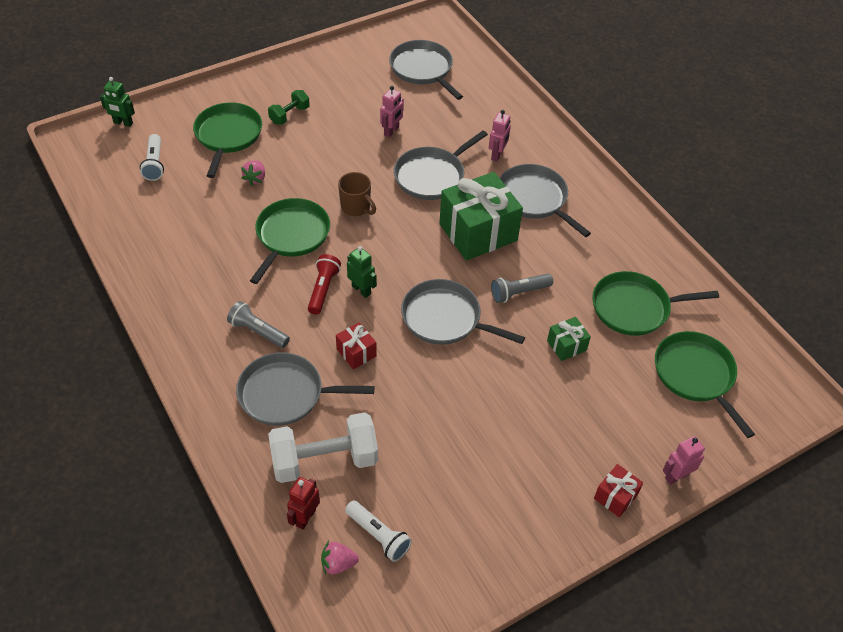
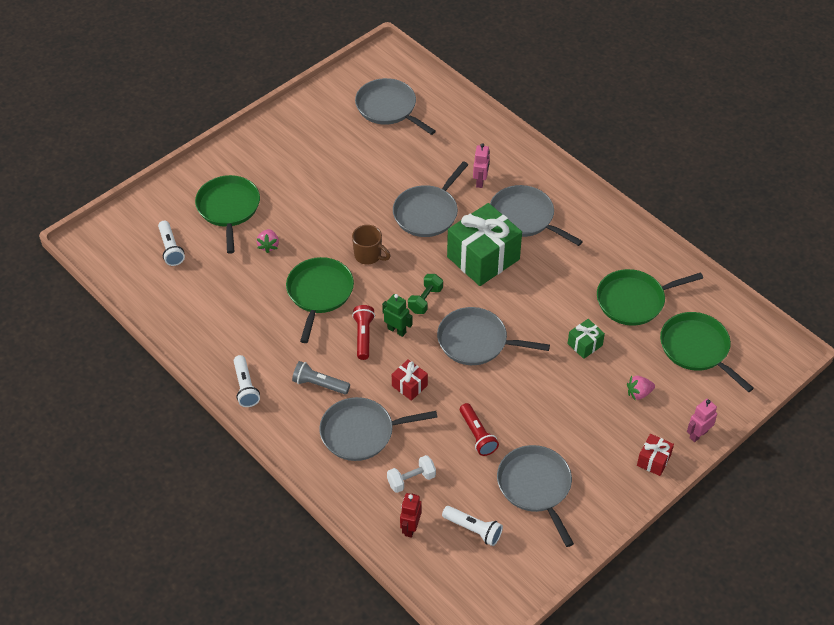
camera: 10 degrees left, 0 degrees up
(123, 123) = (125, 214): green robot -> none
(177, 318) = (245, 387): none -> white flashlight
(289, 115) = (279, 177): green dumbbell -> green dumbbell (425, 300)
(324, 460) = (411, 480): white dumbbell -> white dumbbell, size x0.53
(338, 564) = (448, 557): pink strawberry -> pink strawberry (639, 393)
(391, 131) = (378, 176): pink robot -> none
(416, 423) = (477, 435): none -> red flashlight
(466, 499) = (535, 487): none -> grey pan
(519, 292) = (533, 306): grey flashlight -> none

